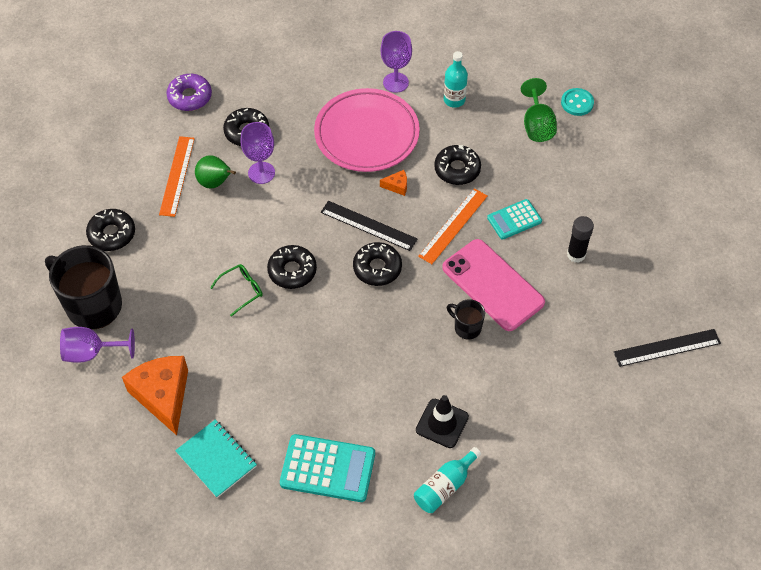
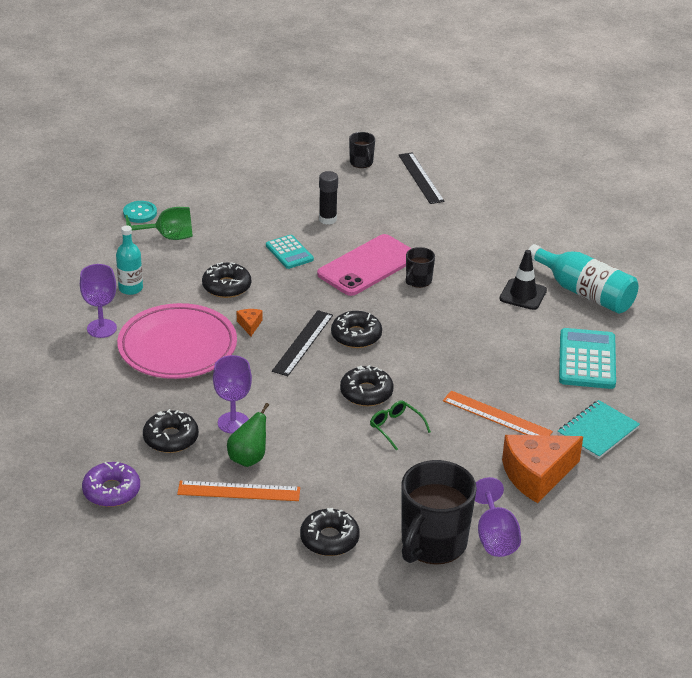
camera: 95 degrees left, 20 degrees down
(445, 486) = (584, 293): turquoise bottle -> turquoise bottle, size x1.62
(453, 226) = (299, 288): orange ruler -> orange ruler (497, 416)
(692, 292) = (361, 163): none -> black mug

